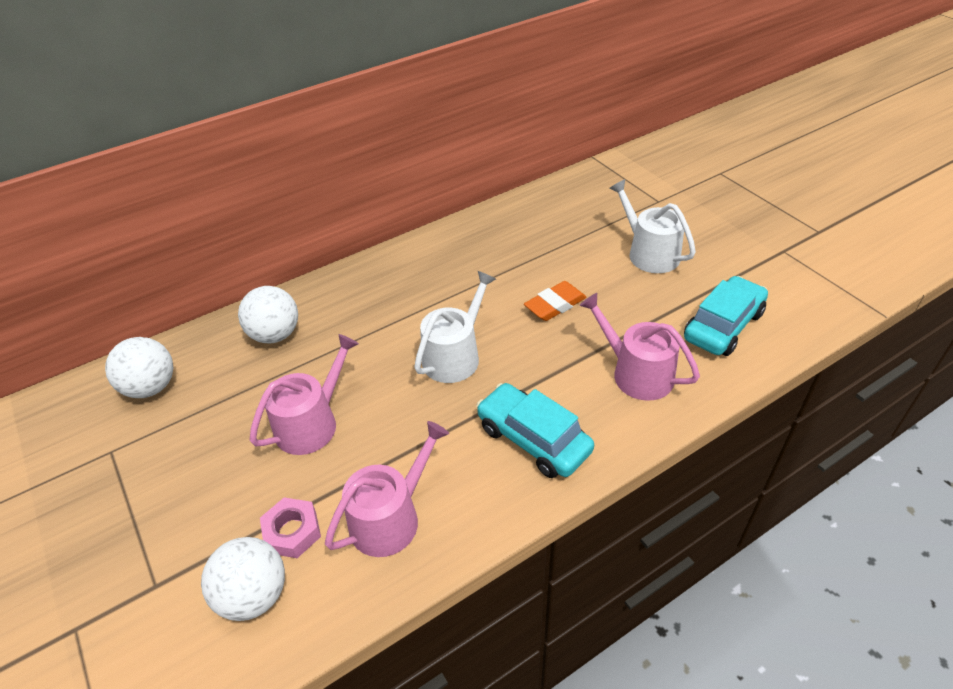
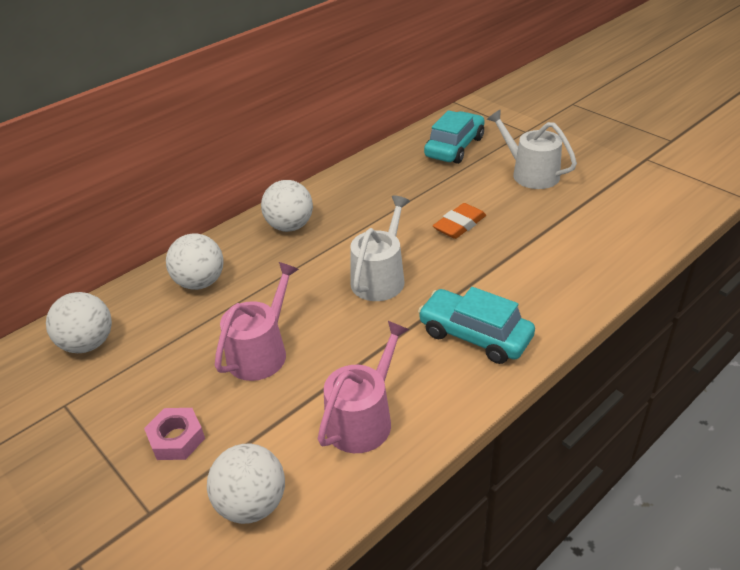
camera: 10 degrees left, 5 degrees down
(292, 532) = (272, 445): pink nut -> pink nut (176, 439)
(381, 282) = (290, 226): none -> white ball
(636, 373) = (549, 270): pink watering can -> none
(723, 326) = (613, 223): turquoise car -> turquoise car (454, 147)

